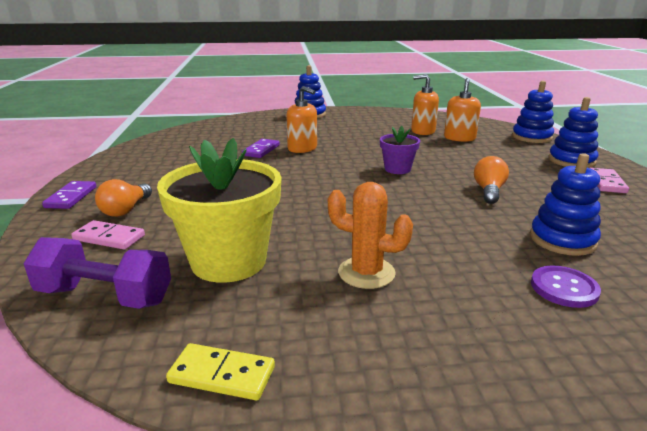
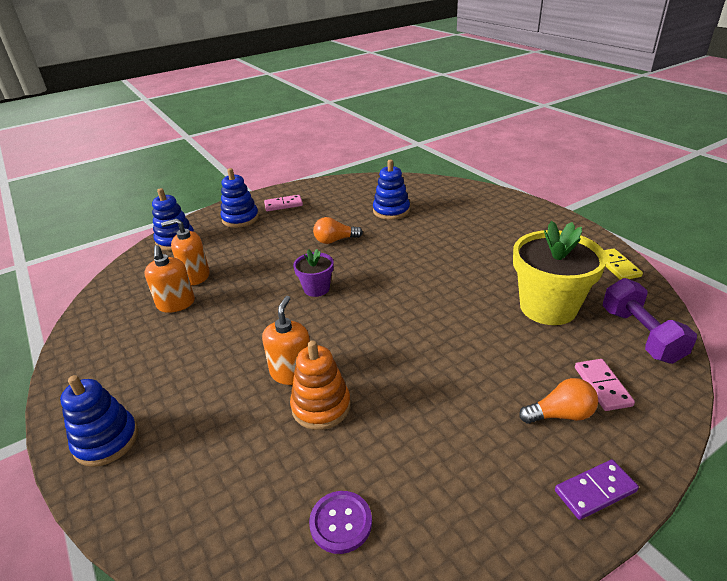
camera: 115 degrees left, 10 degrees up
(261, 150) = (321, 406): purple domino -> orange stacking toy
(366, 273) = (496, 256): orange cactus -> none
(564, 288) = (444, 206): purple button -> purple button (341, 522)

